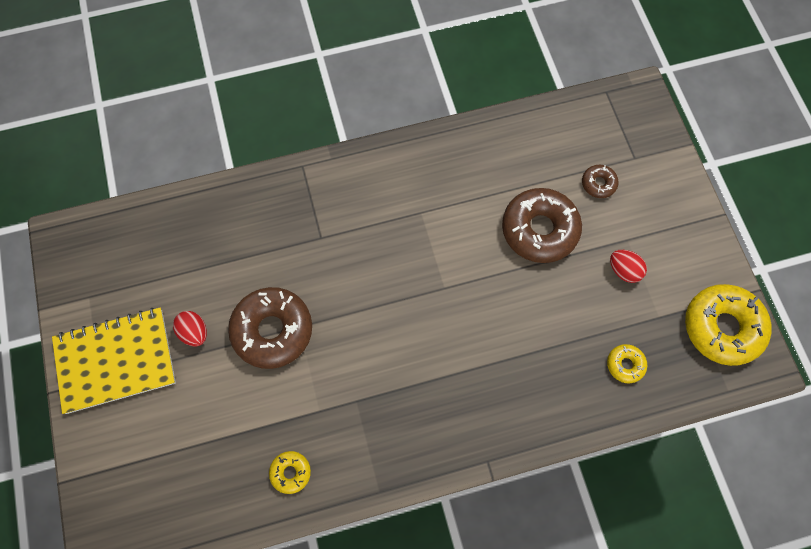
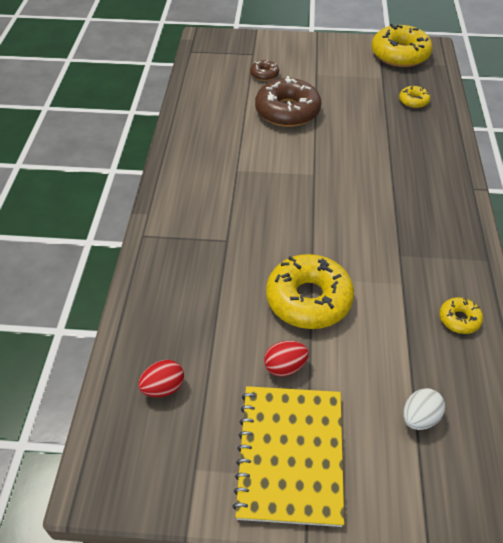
camera: 70 degrees left, 20 degrees down
(173, 454) = (419, 418): none -> white egg
(272, 330) = (308, 299): brown donut -> yellow donut
(624, 270) = (340, 82): red egg -> red egg (163, 387)

